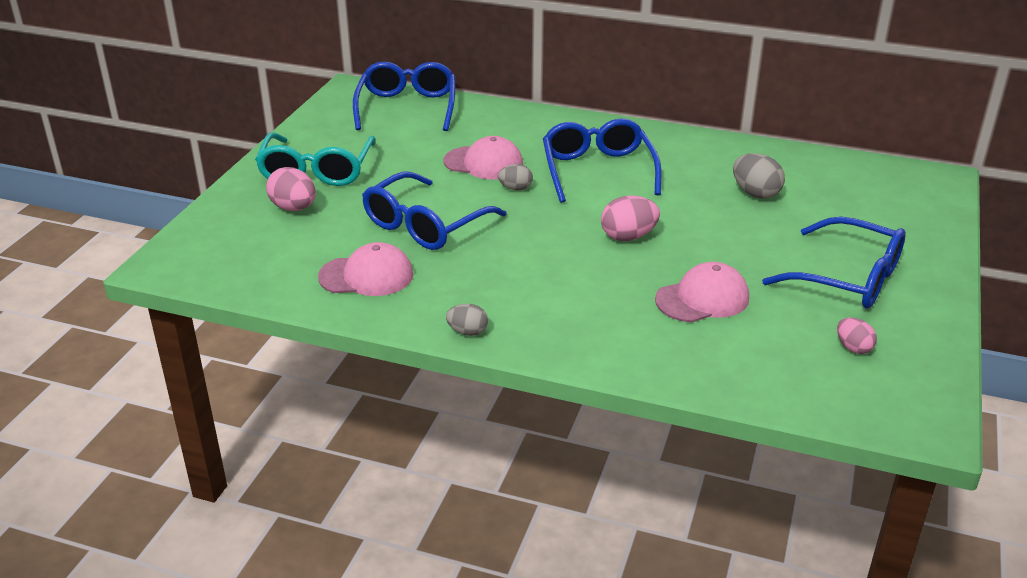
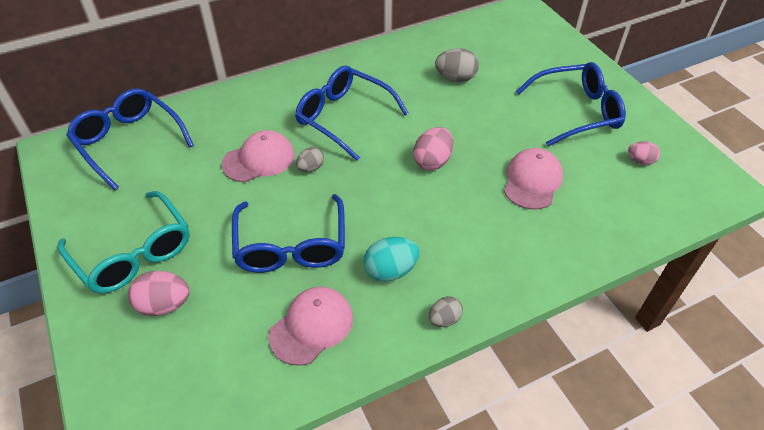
camera: 45 degrees left, 15 degrees up
(474, 281) = (390, 271): none -> turquoise egg

